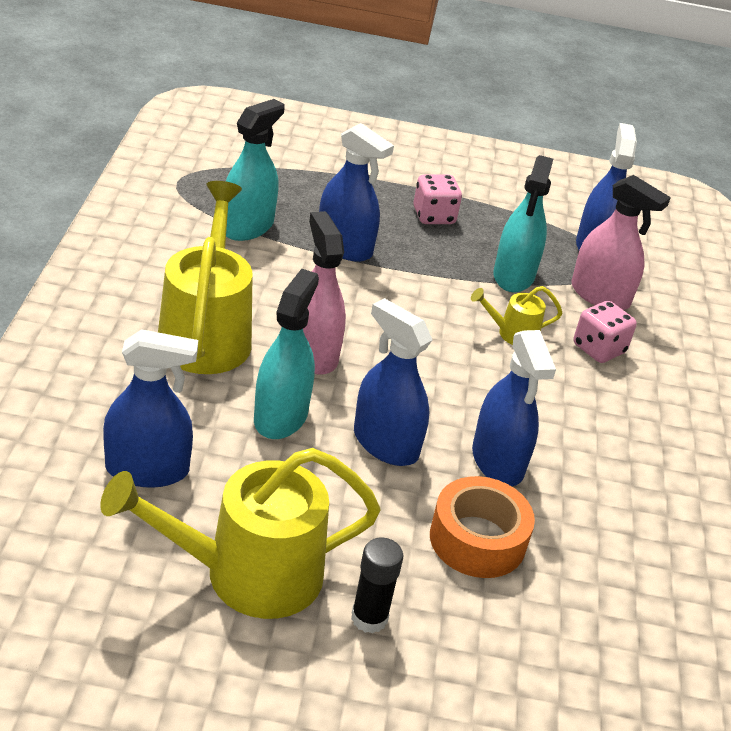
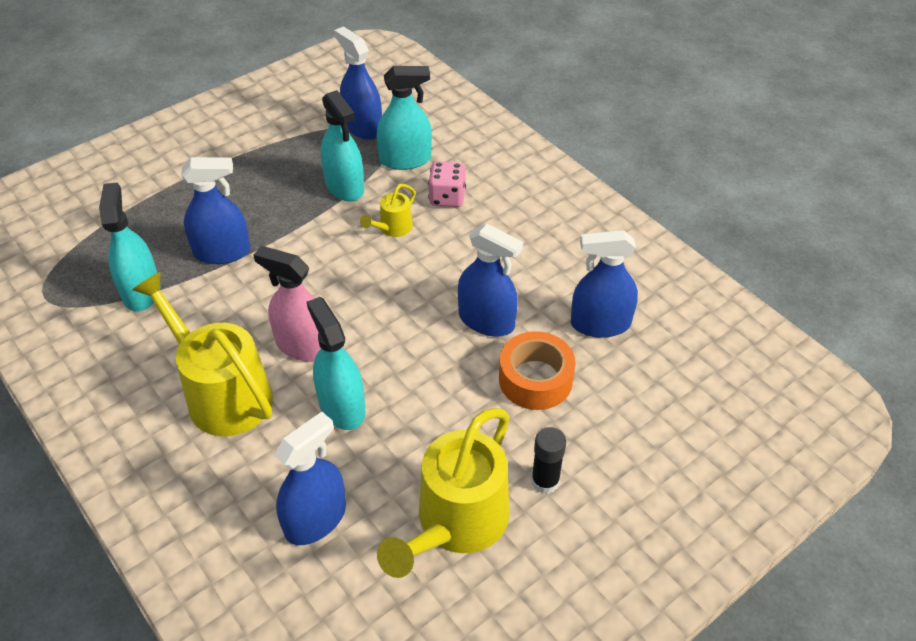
camera: 40 degrees left, 10 degrees up
(385, 444) = (419, 367): blue spray bottle -> blue spray bottle (600, 324)
(433, 216) = (246, 182): pink dice -> none
(600, 295) = (405, 159): pink spray bottle -> turquoise spray bottle

